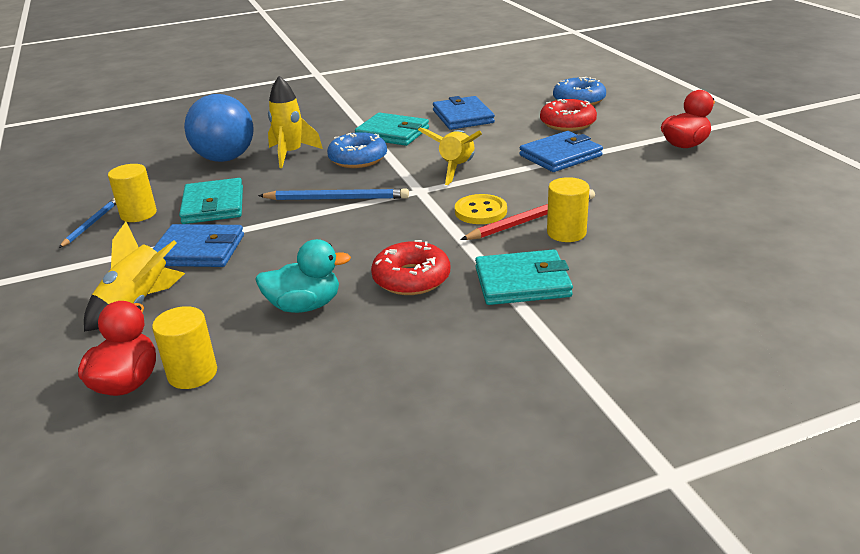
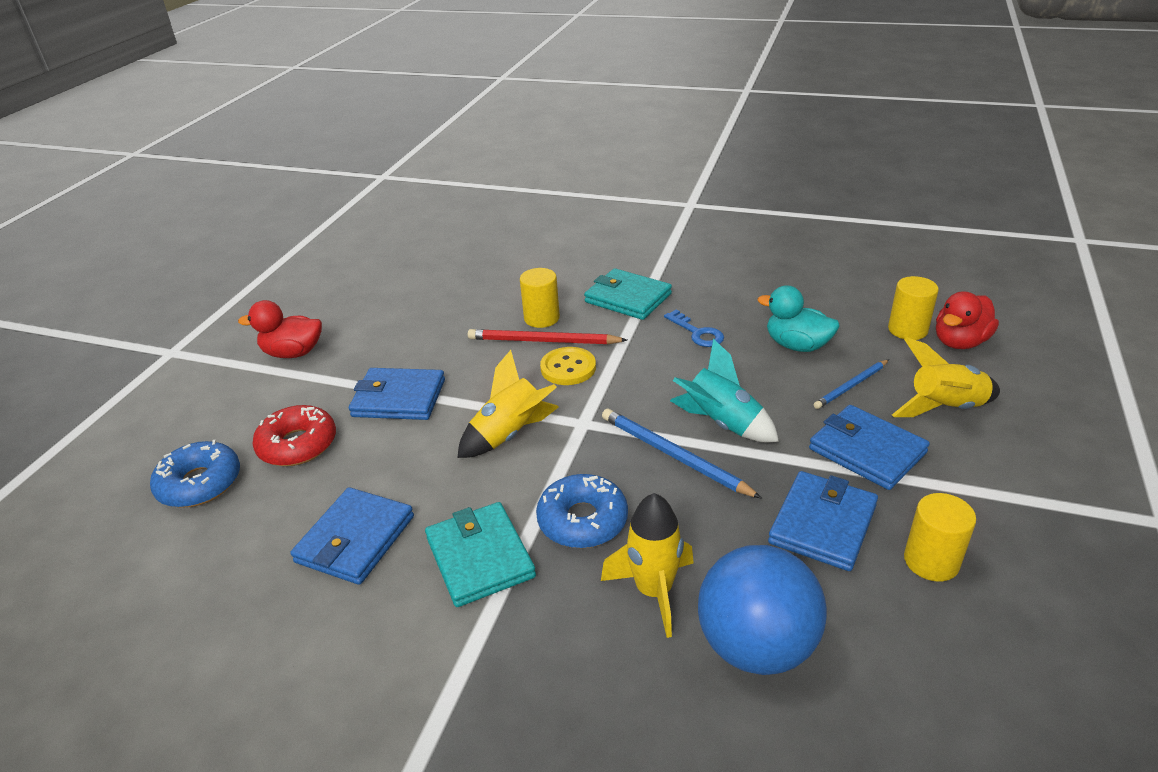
camera: 140 degrees left, 5 degrees up
(91, 224) = (1004, 575): blue pencil -> blue pencil (851, 386)
(213, 205) = (822, 524): turquoise wallet -> blue wallet
(320, 225) = (722, 424): none -> turquoise rocket
(411, 278) = (697, 333): red donut -> blue key

